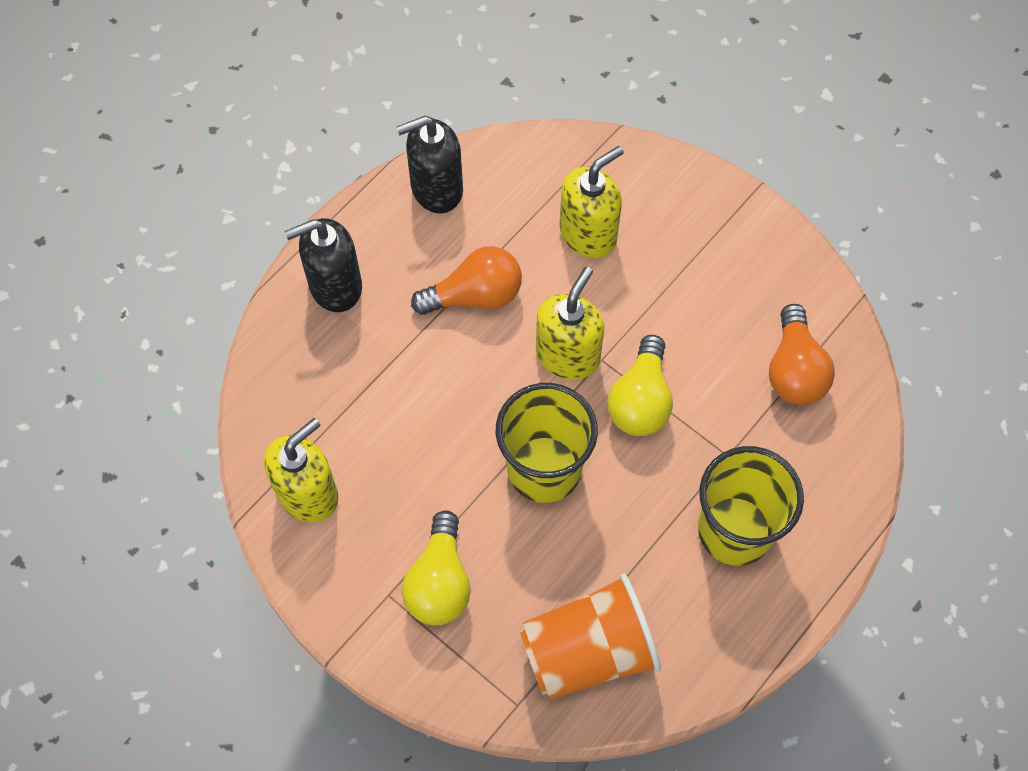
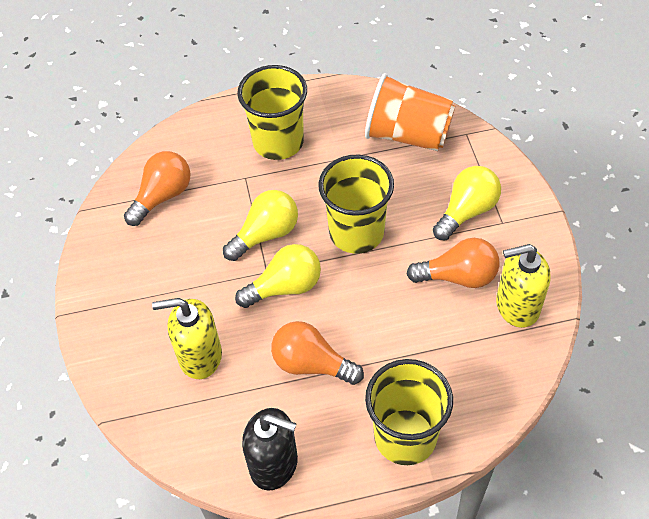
camera: 140 degrees left, 10 degrees down
(335, 286) = (405, 436): black soap dispenser -> yellow cup
(394, 488) = (458, 276): none -> orange light bulb
(568, 355) = (285, 287): yellow soap dispenser -> yellow light bulb

